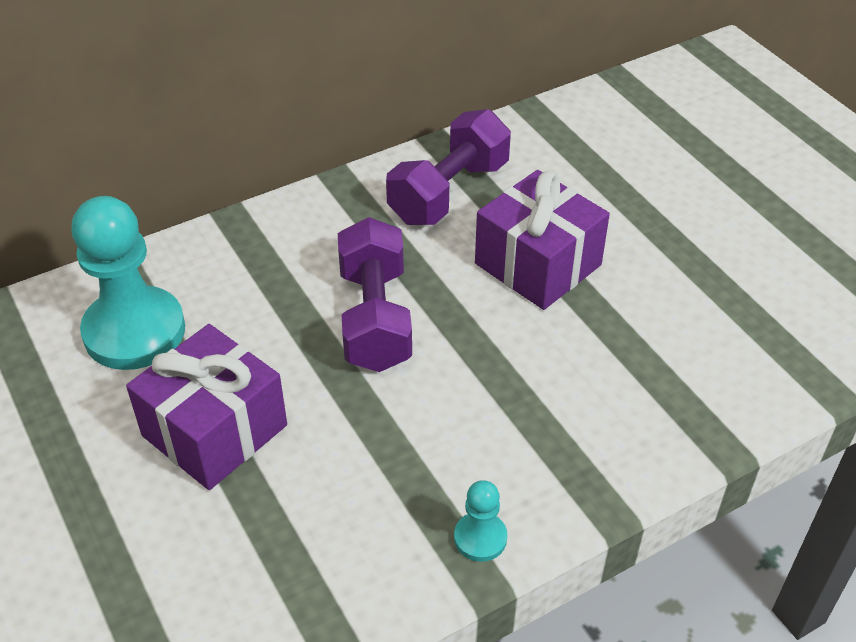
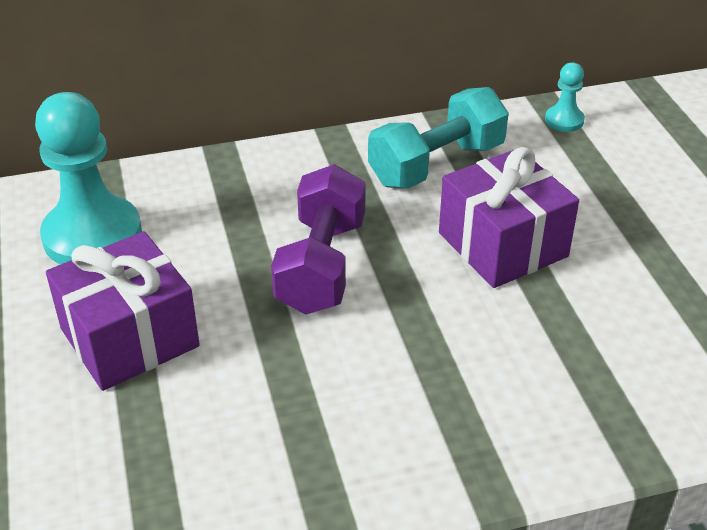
camera: 15 degrees right, 5 degrees down
(449, 192) = (436, 164): purple dumbbell -> turquoise dumbbell
(480, 538) = (349, 494): turquoise pawn -> turquoise pawn (564, 120)

